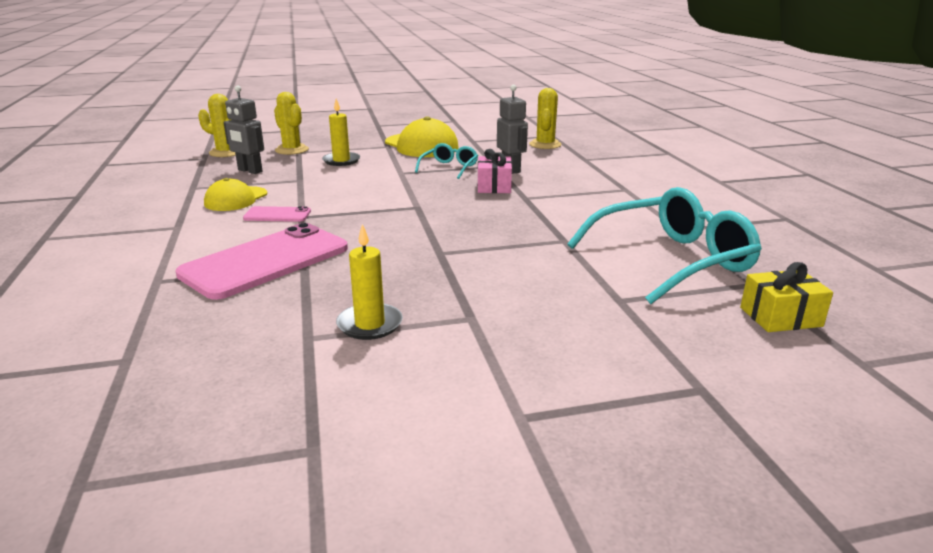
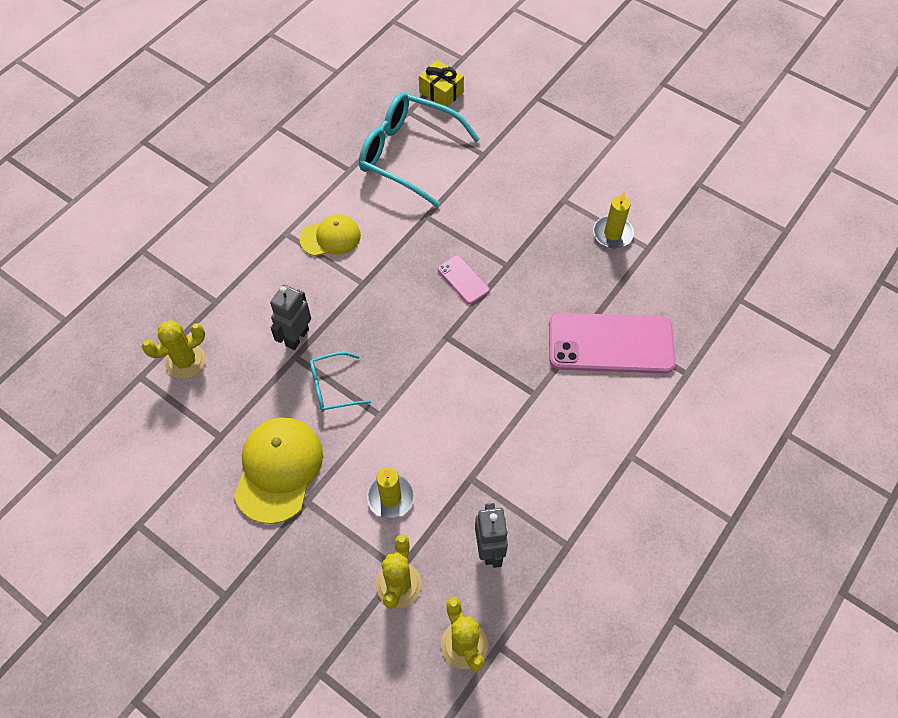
camera: 130 degrees left, 35 degrees up
(236, 199) = (553, 478): yellow cap -> yellow cap (330, 237)
(277, 215) = (549, 413): pink phone -> pink phone (463, 280)
(494, 186) = (354, 319): pink gift -> none

